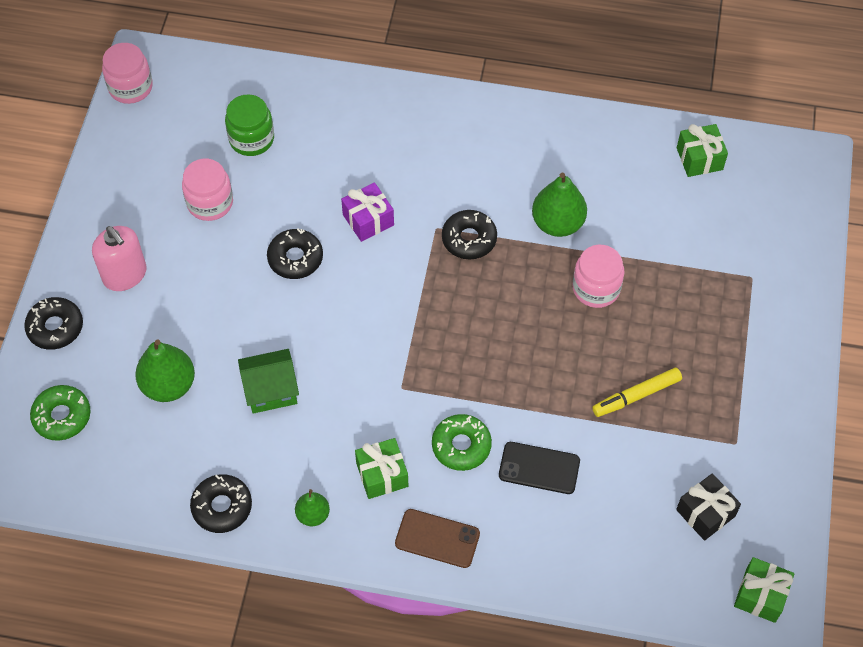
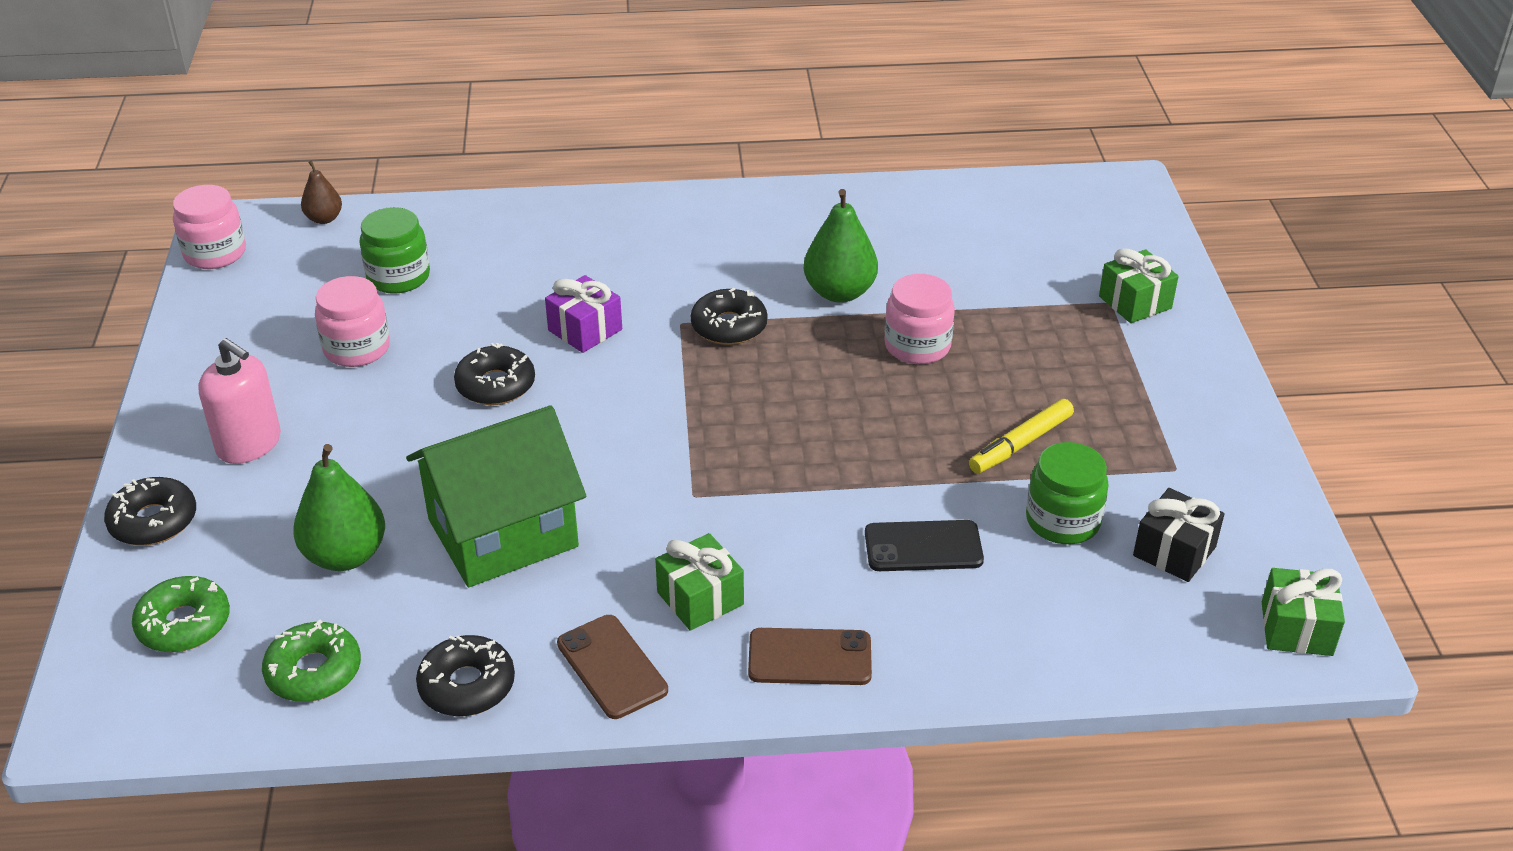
camera: 15 degrees left, 20 degrees down
(211, 68) = (324, 219): none -> brown pear
(271, 390) = (503, 533): green house -> green house, size x1.72
(313, 515) = (612, 667): green pear -> brown phone
(461, 446) = (803, 543): green donut -> green donut (314, 671)
(640, 469) = (1063, 521): none -> green jar
(699, 159) = (990, 206): green gift -> green gift (1135, 302)

